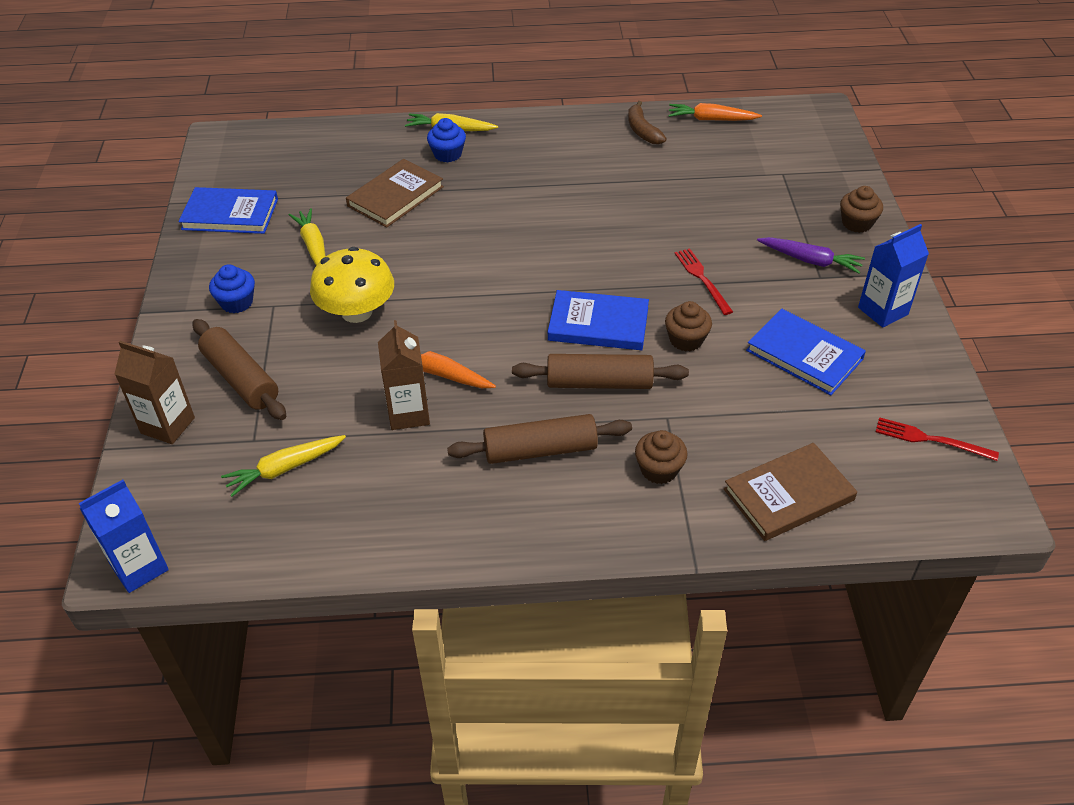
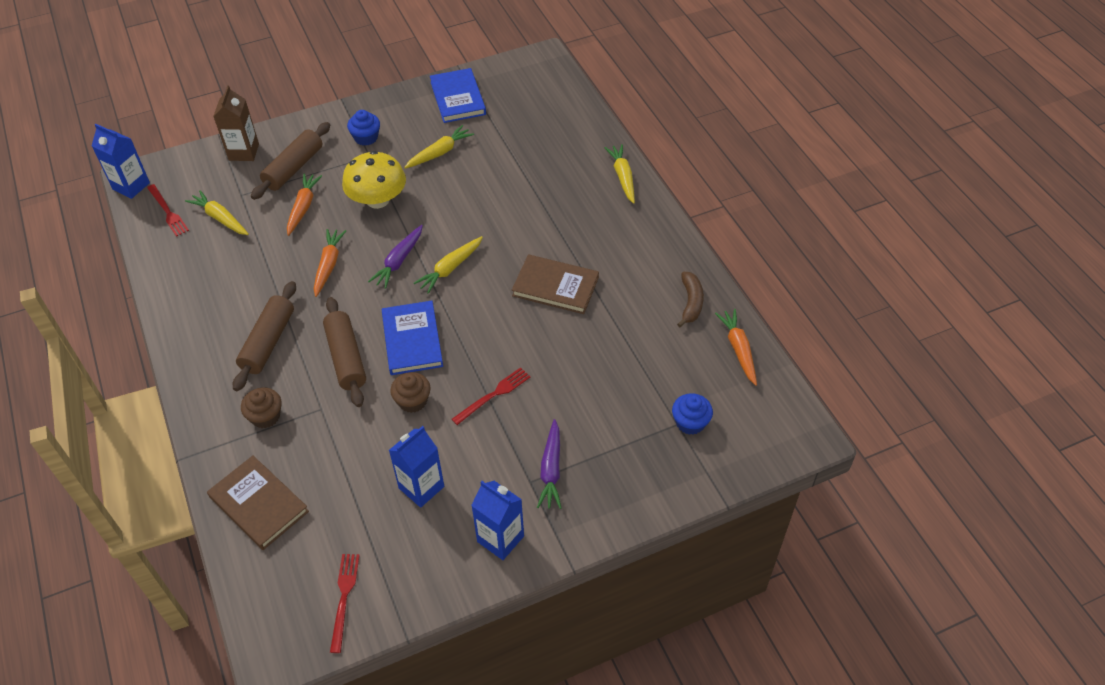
camera: 70 degrees right, 5 degrees up
(229, 527) = (168, 212): none -> red fork
(323, 381) = (303, 207): none -> orange carrot
(395, 196) = (518, 175): brown book -> brown book (555, 286)
(408, 413) = (285, 261): brown carton -> none
(447, 154) = (588, 186): blue cupcake -> blue cupcake (690, 422)
(471, 312) = (399, 261): none -> purple carrot
(507, 274) = (450, 268): none -> yellow carrot
(540, 450) = (268, 342): brown rolling pin -> brown rolling pin turned 45 degrees clockwise
(642, 131) = (691, 303): brown banana -> brown banana turned 135 degrees clockwise
(804, 355) = (421, 487): blue book -> blue carton
(857, 223) = (625, 498): brown cupcake -> none

